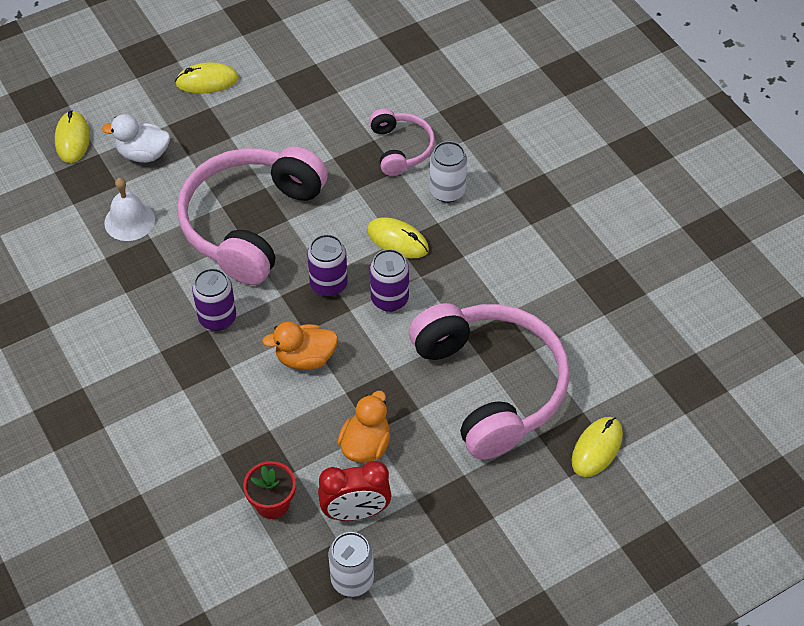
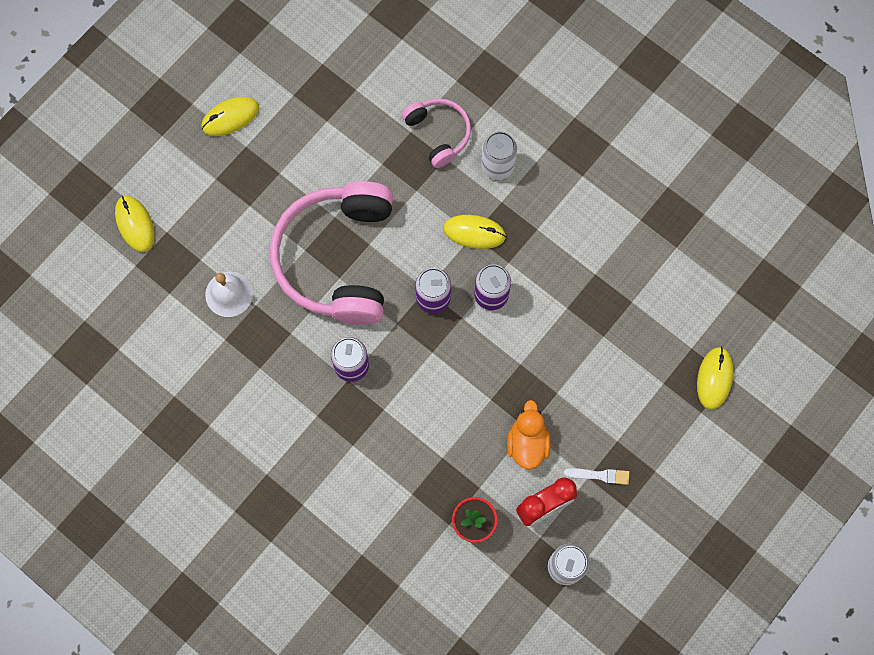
camera: 20 degrees left, 20 degrees up
(143, 154) = (208, 218): white duck -> none
(305, 358) = (443, 378): orange duck -> none
(430, 501) = (599, 475): none -> white brush
(491, 386) = (608, 350): pink headphones -> none

